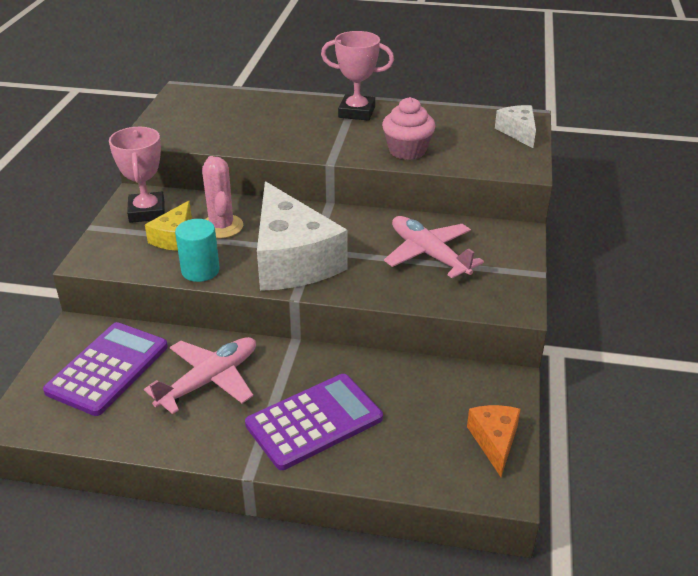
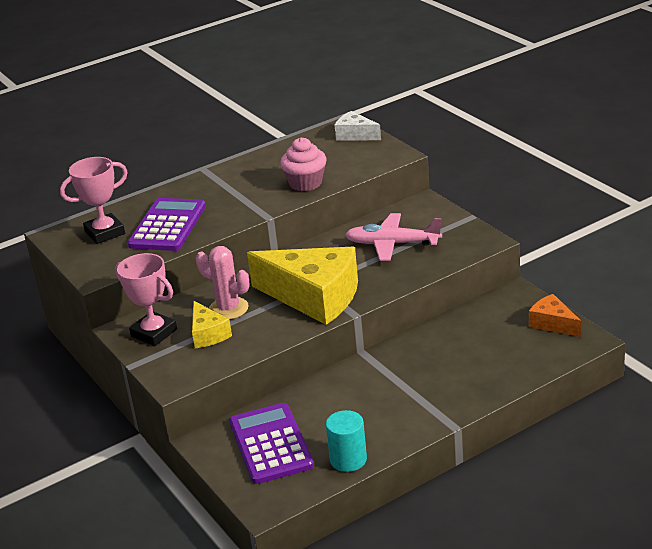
camera: 40 degrees left, 5 degrees down
(200, 270) = (265, 339): turquoise cylinder -> turquoise cylinder (348, 459)
(209, 381) = (348, 405): pink plane -> none
(292, 260) = (314, 297): white cheese -> yellow cheese
(314, 421) = (446, 380): purple calculator -> purple calculator (167, 226)
(356, 112) = (224, 178): pink trophy -> pink trophy (105, 233)

